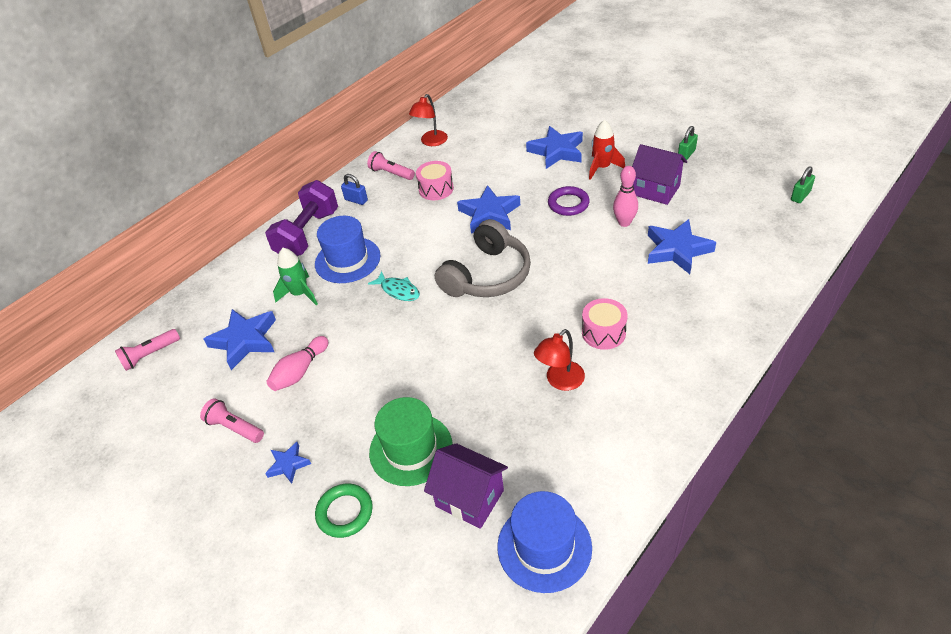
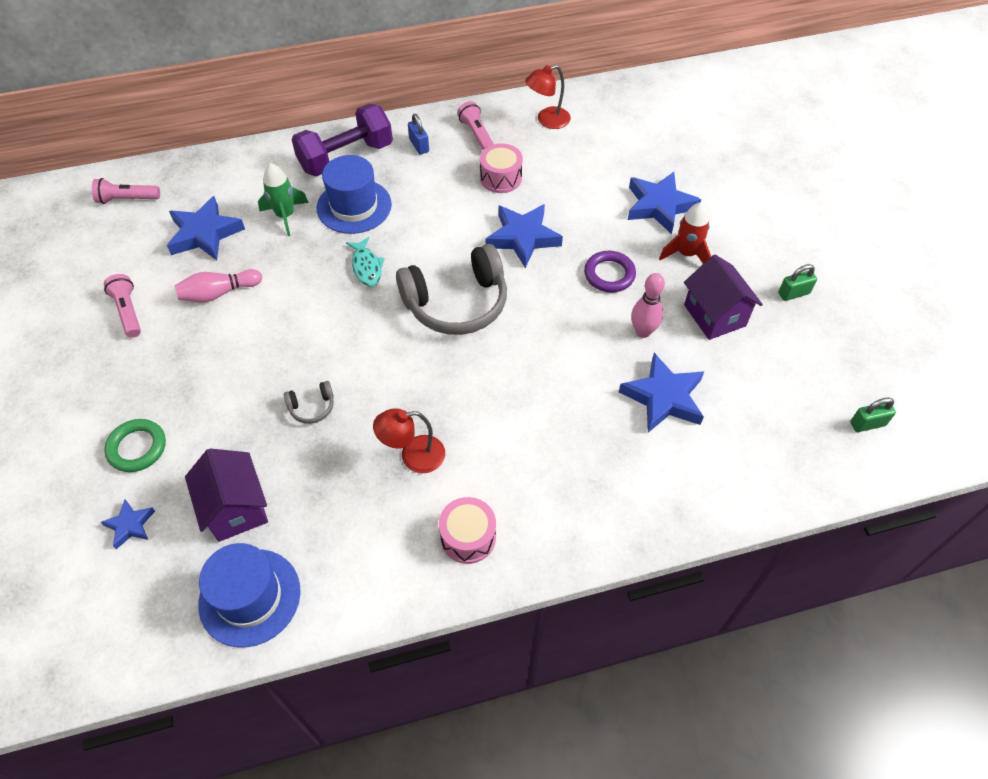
camera: 30 degrees right, 10 degrees up
(288, 464) = (136, 374): blue star -> blue star (130, 525)
(411, 449) = (234, 429): green hat -> none
(454, 398) = (312, 407): none -> grey headphones
(603, 332) = (500, 436): pink drum -> pink drum (468, 537)

